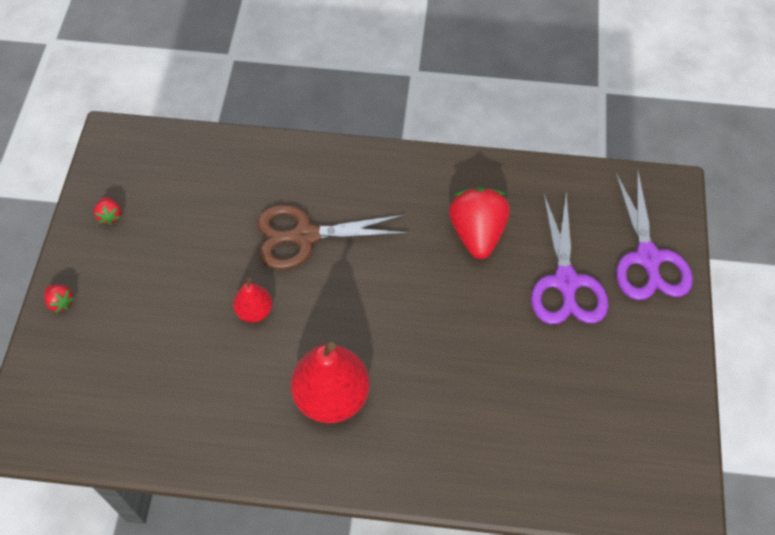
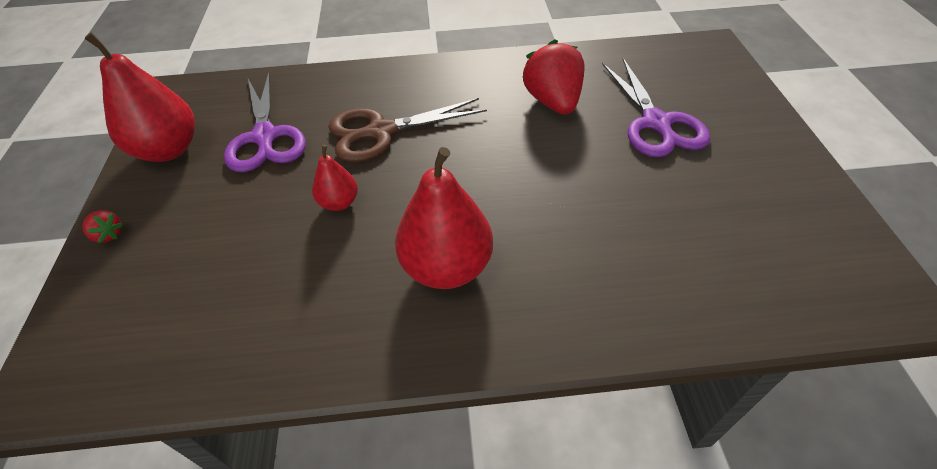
camera: 10 degrees left, 10 degrees down
(110, 216) = (168, 150): red strawberry -> red pear
(648, 258) = (722, 92): purple scissors -> purple scissors (265, 137)

